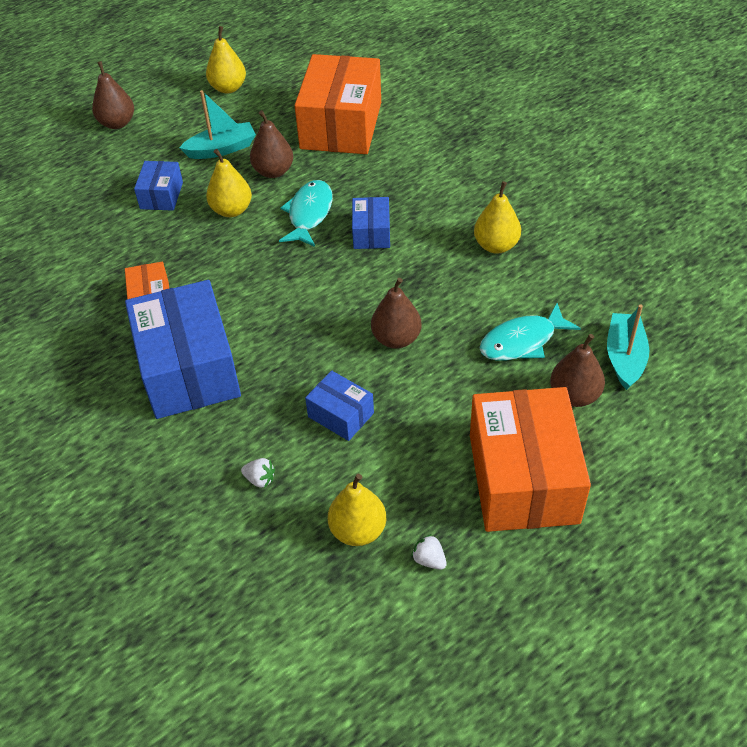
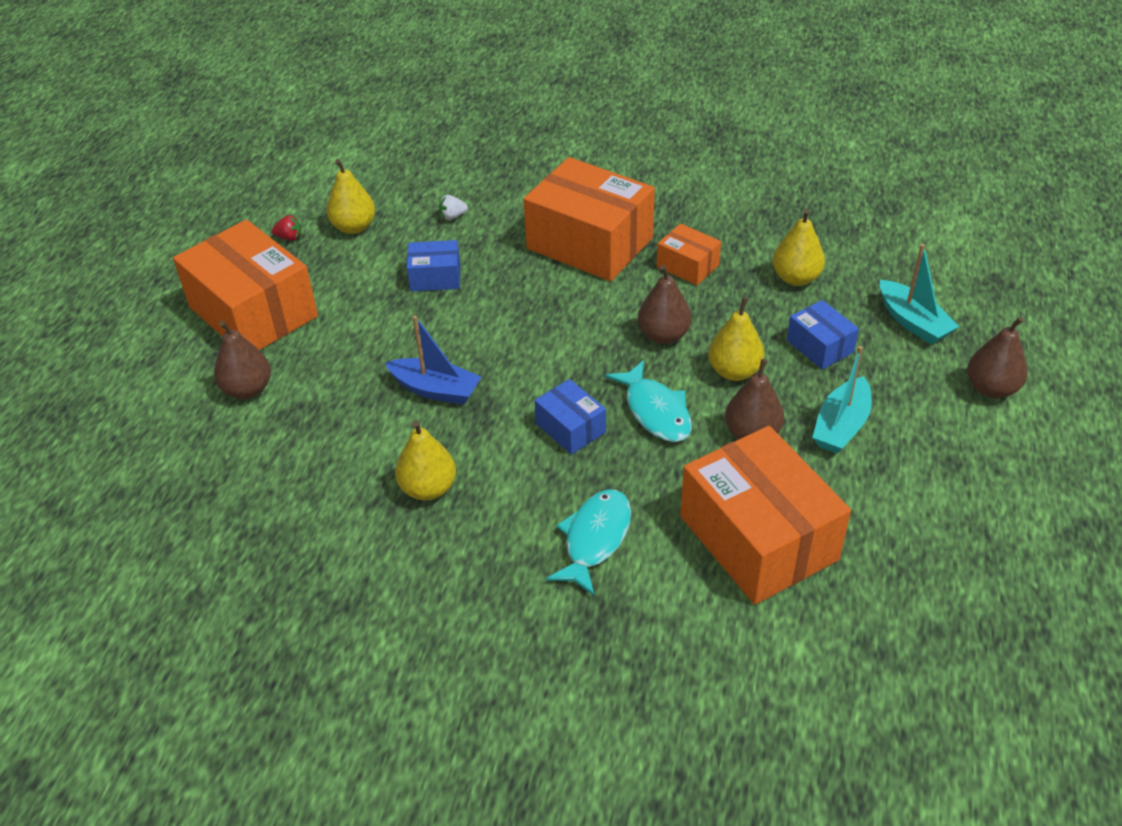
camera: 140 degrees right, 5 degrees down
(188, 369) = (589, 243): blue box -> orange box
(228, 88) = (958, 507): yellow pear -> yellow pear (796, 278)
(396, 338) = (445, 350): brown pear -> brown pear (663, 335)
(429, 559) = (289, 237): white strawberry -> red strawberry
(432, 310) = (435, 390): none -> blue boat
(522, 341) = (327, 408): turquoise fish -> turquoise fish (594, 539)
(625, 357) = (217, 446): turquoise boat -> turquoise boat (913, 322)

